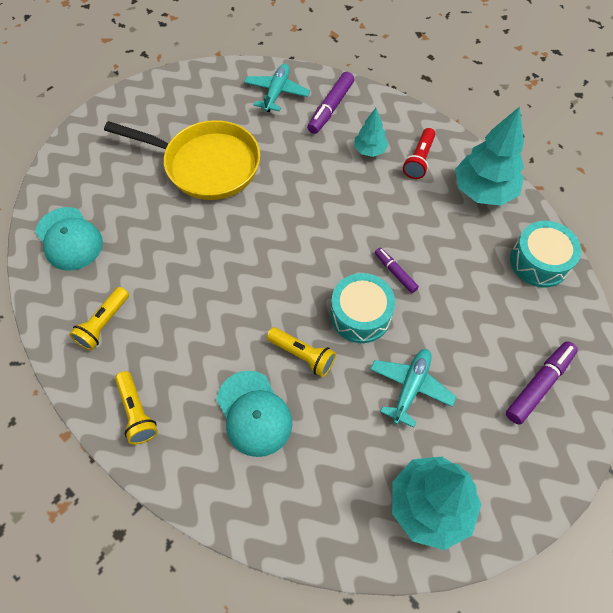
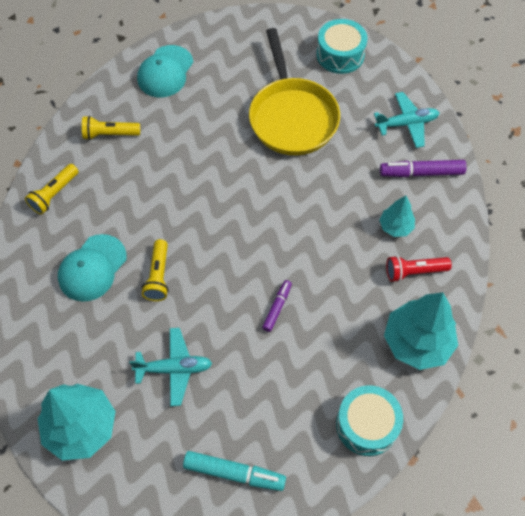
camera: 60 degrees right, 0 degrees up
(360, 315) = (219, 300): turquoise drum -> turquoise drum (340, 55)
(539, 384) = (234, 473): purple marker -> turquoise marker

